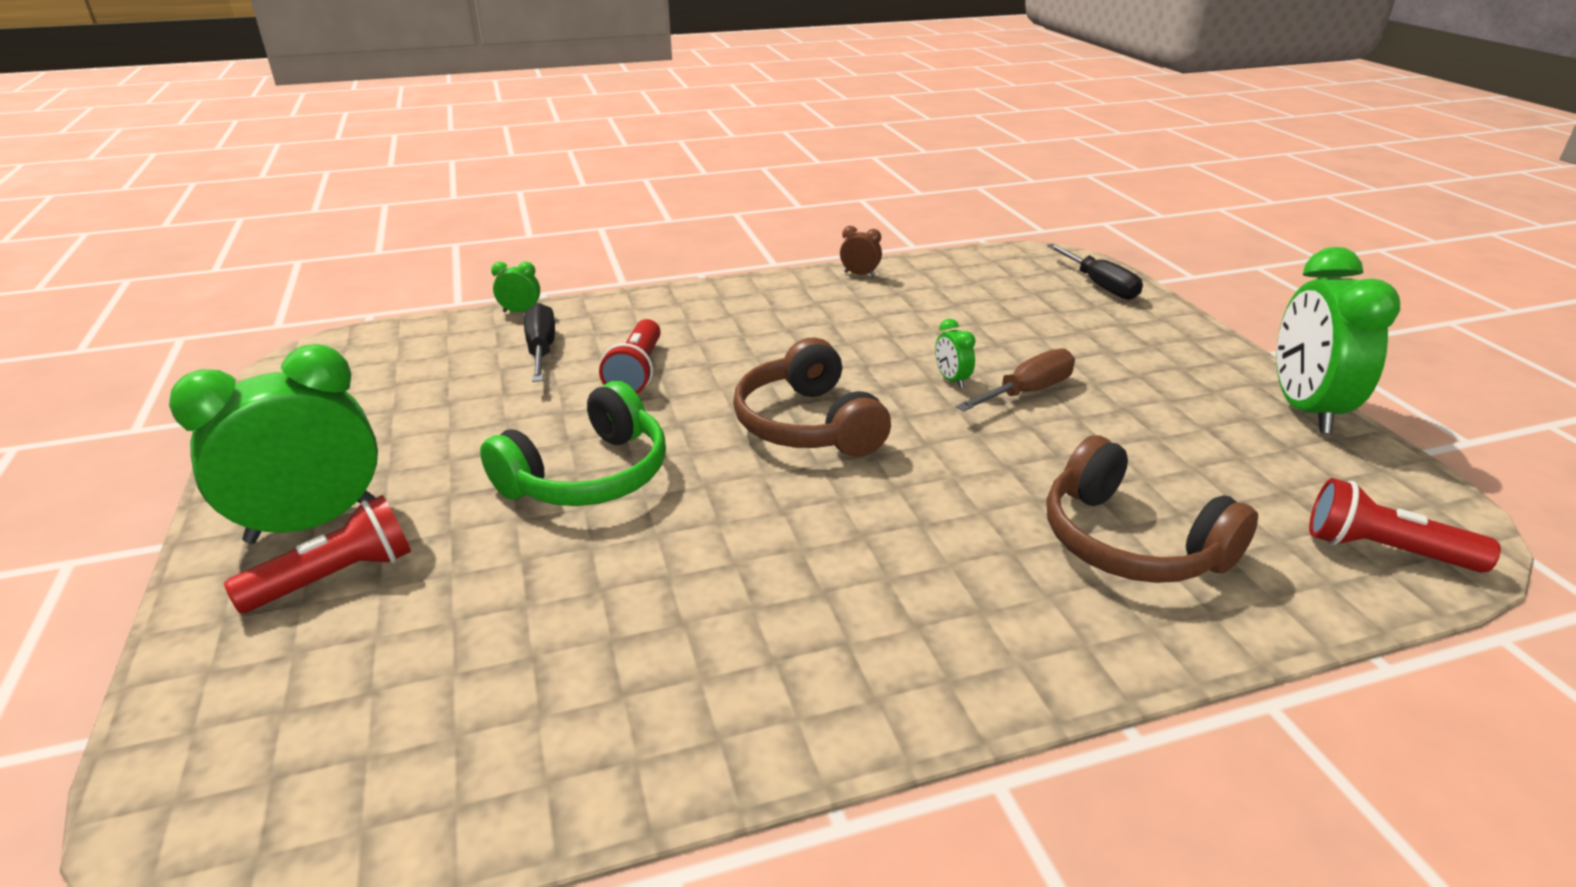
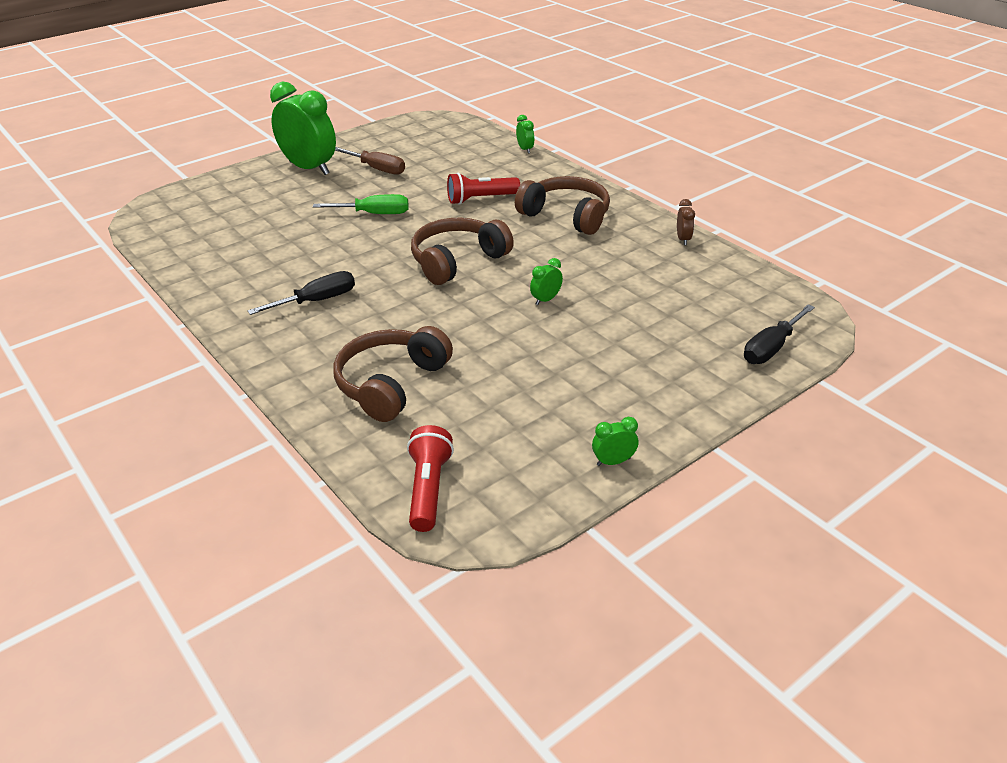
camera: 70 degrees right, 5 degrees up
(336, 577) = (277, 185): red flashlight -> none
(541, 350) = (486, 168): black screwdriver -> black screwdriver (316, 301)
(588, 475) = (374, 214): green headphones -> green screwdriver
(746, 324) = (566, 216): none -> brown headphones
(1027, 392) = (550, 331): brown screwdriver -> brown screwdriver (377, 169)
(1304, 409) = (613, 462): green clock -> green clock, size x0.41

